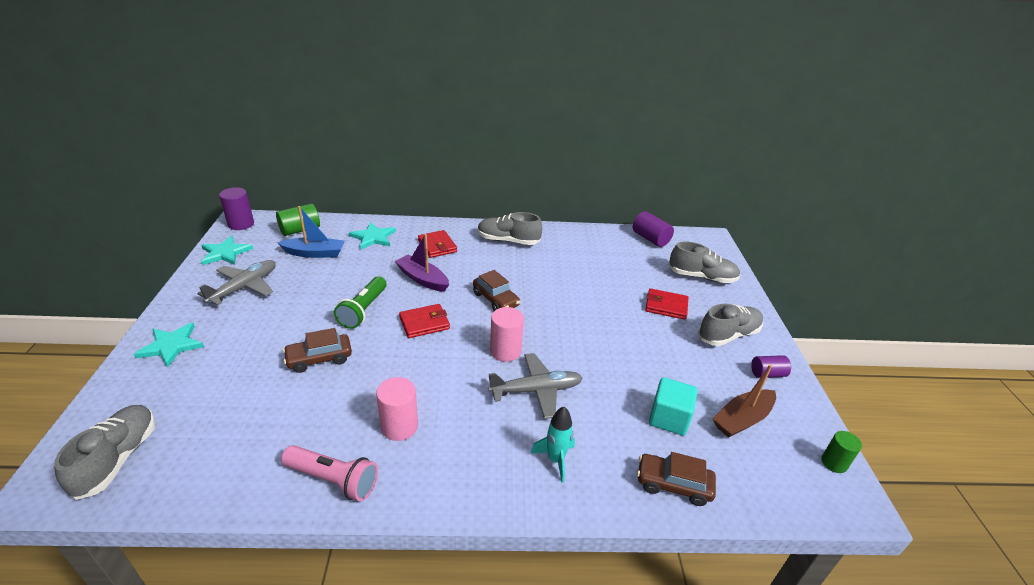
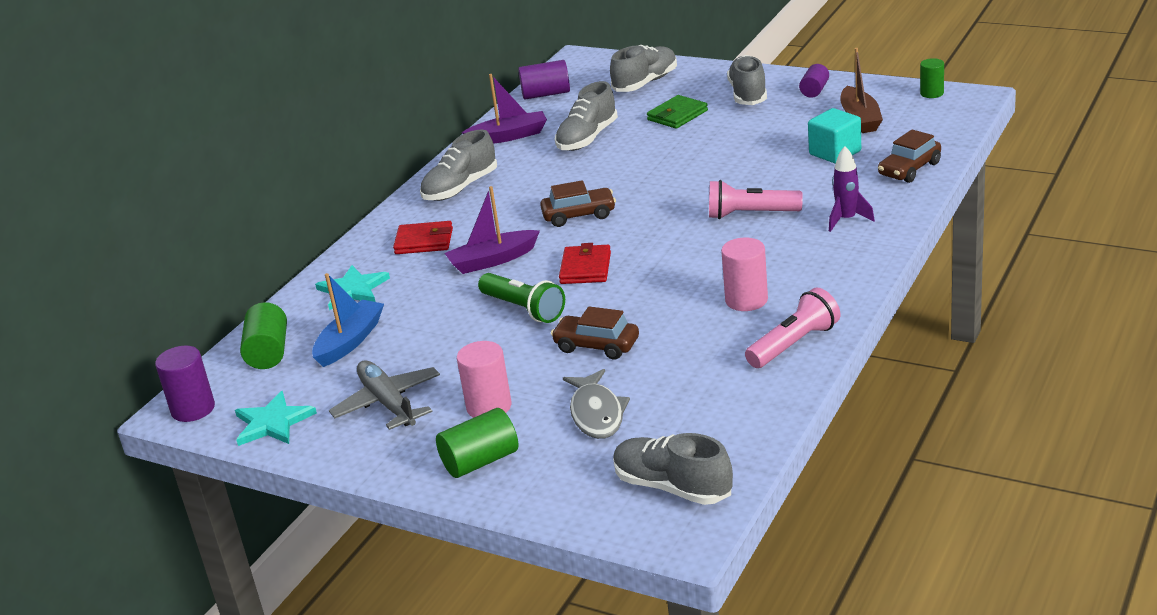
camera: 55 degrees left, 5 degrees down
(171, 346) = (480, 461): turquoise star -> green cylinder
(227, 385) = (596, 413): none -> grey fish
(319, 359) = (596, 346): brown car -> brown car turned 105 degrees clockwise
(505, 351) = (676, 222): pink cylinder -> pink cylinder (489, 407)
(536, 390) = (750, 214): grey plane -> pink flashlight
(555, 460) = (846, 220): turquoise rocket -> purple rocket
(584, 240) = (509, 136): none -> purple boat
(603, 273) = (587, 138): none -> grey shoe
(666, 306) = (677, 115): red wallet -> green wallet

